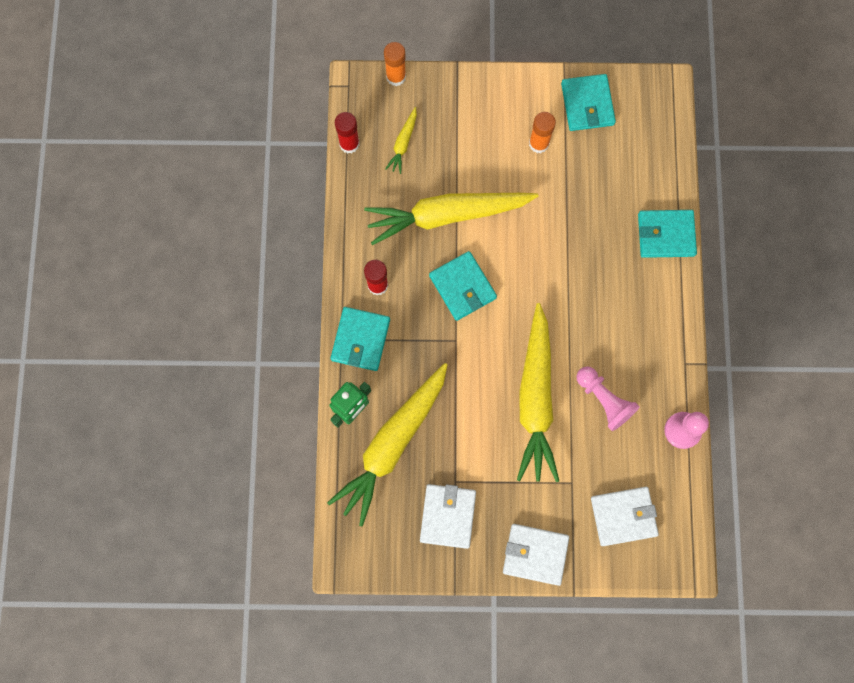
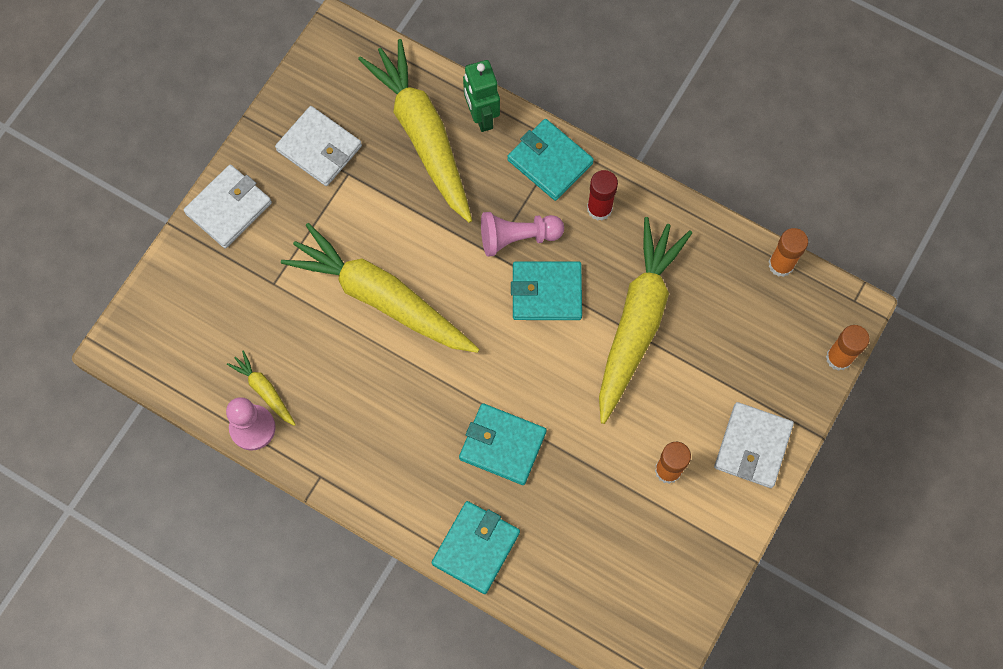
camera: 120 degrees right, 5 degrees down
(349, 144) = (781, 264): red glue stick -> orange glue stick
(403, 143) = (750, 321): yellow carrot -> yellow carrot (264, 390)
(587, 104) = (687, 556): turquoise wallet -> turquoise wallet (502, 445)
(604, 400) = (335, 366): pink pawn -> pink pawn (517, 237)
(623, 516) = (207, 314): white wallet -> white wallet (753, 446)

